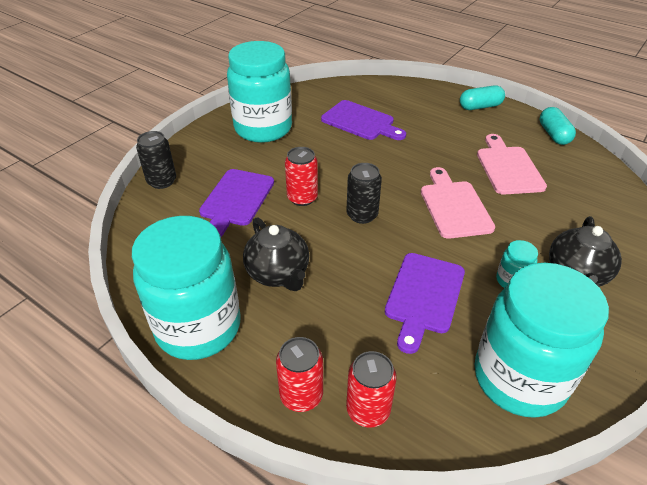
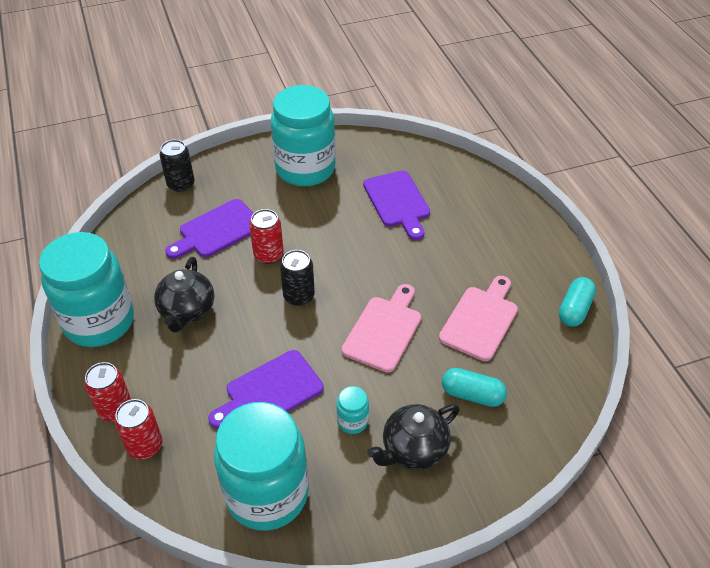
camera: 35 degrees right, 5 degrees up
(480, 107) = (536, 240): turquoise capsule -> turquoise capsule (472, 395)

